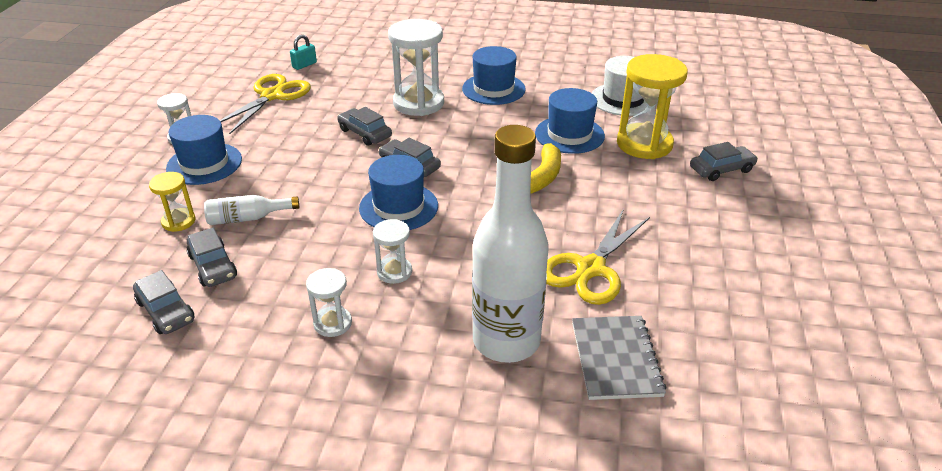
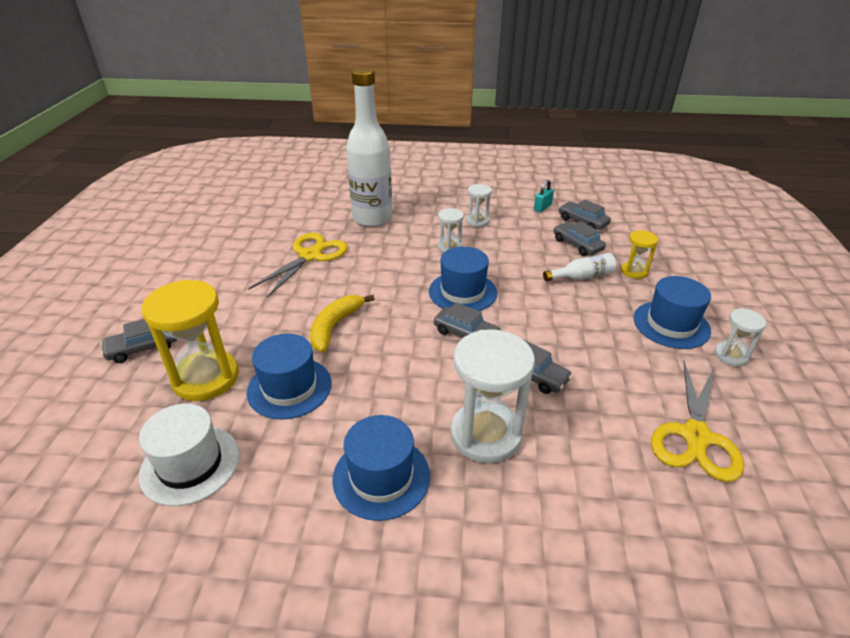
camera: 175 degrees right, 0 degrees up
(304, 65) = (713, 526): turquoise padlock -> turquoise padlock (542, 207)
(615, 359) = (310, 214): grey notebook -> none

